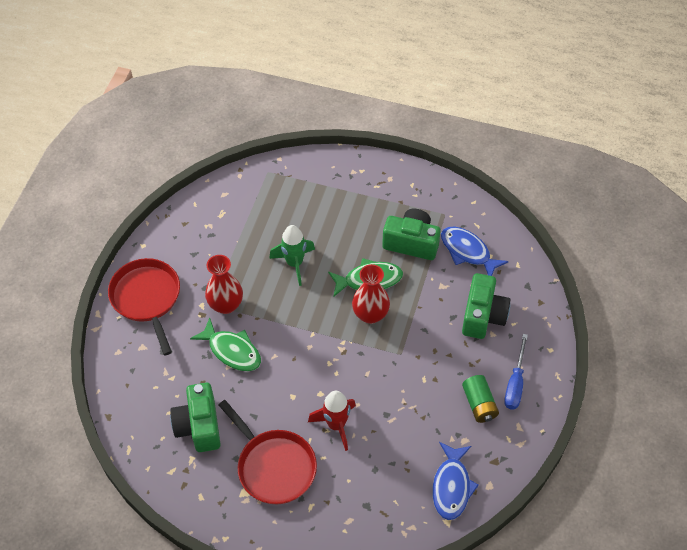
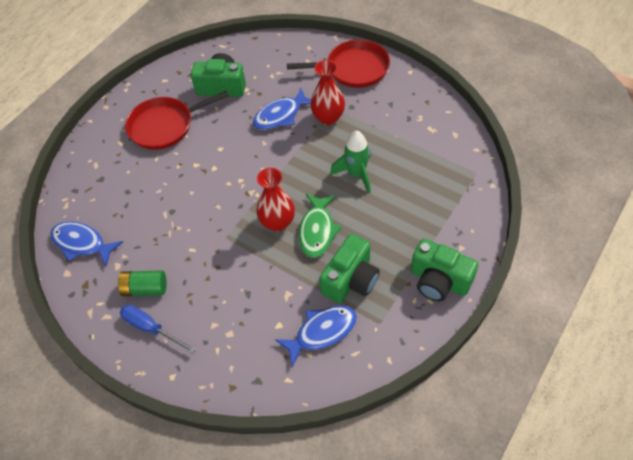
camera: 110 degrees right, 0 degrees up
(232, 351) = (281, 115): green fish -> blue fish
(336, 425) = (179, 173): red rocket -> none
(483, 316) = (238, 322): green camera -> green camera (439, 281)

